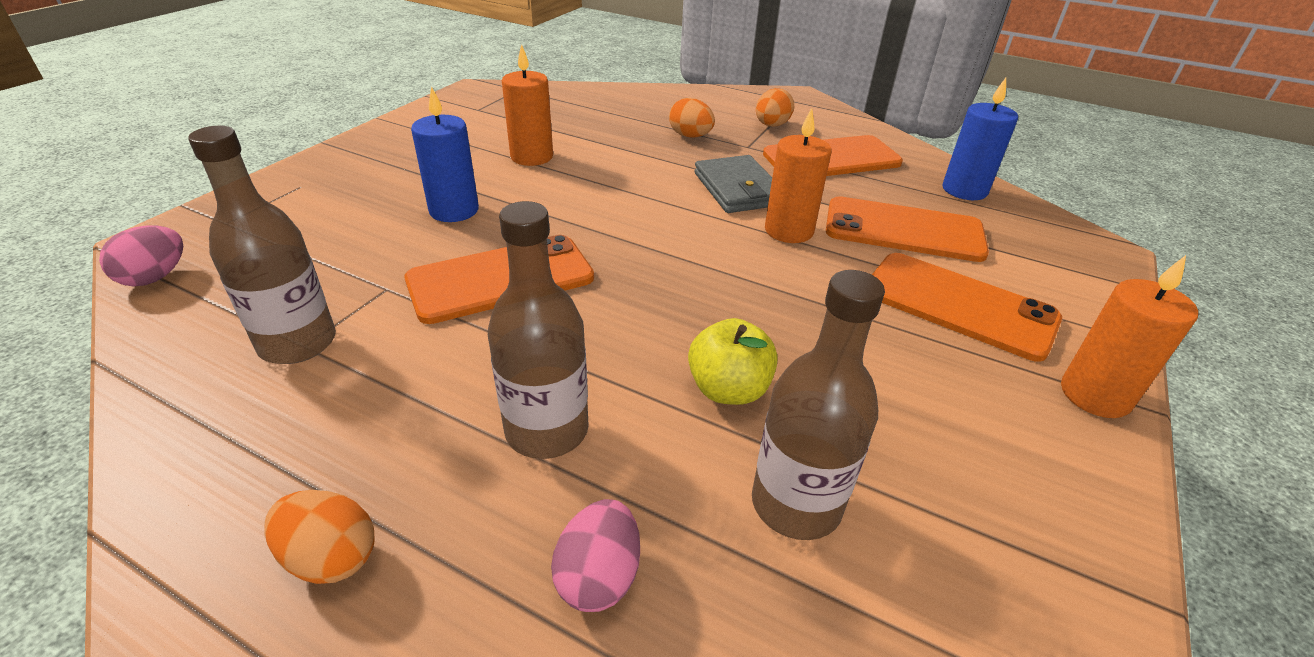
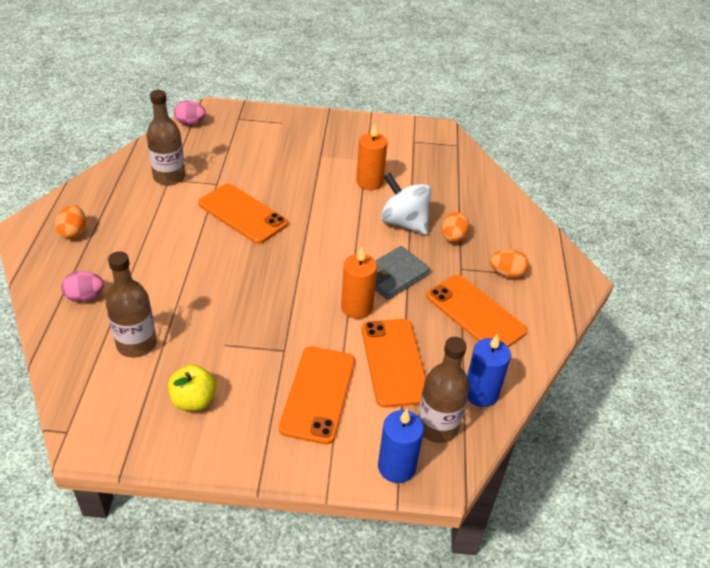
camera: 65 degrees right, 5 degrees up
(454, 210) = (292, 177): blue candle -> blue candle (396, 467)
(547, 430) = (149, 261): brown bottle -> brown bottle (437, 427)
(637, 156) = (404, 222): none -> white spinning top
(728, 389) = (198, 310): yellow apple -> yellow apple (193, 400)
(1095, 395) = (259, 457): orange candle -> none

